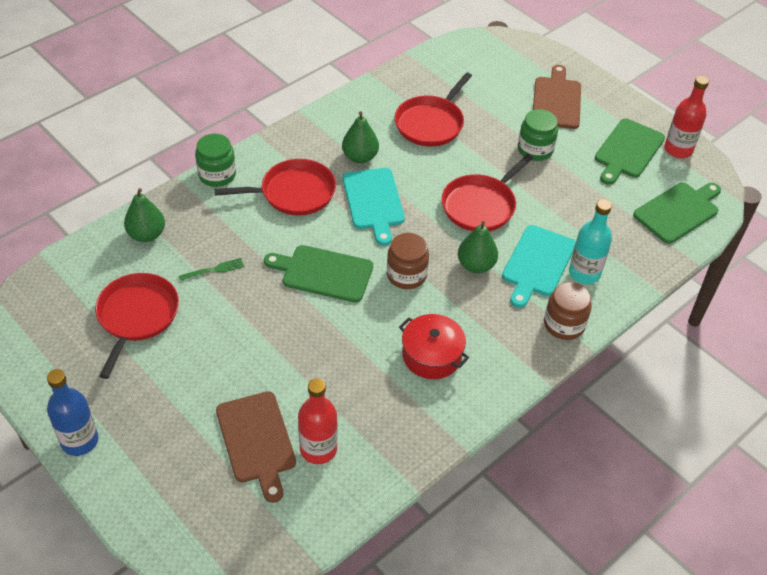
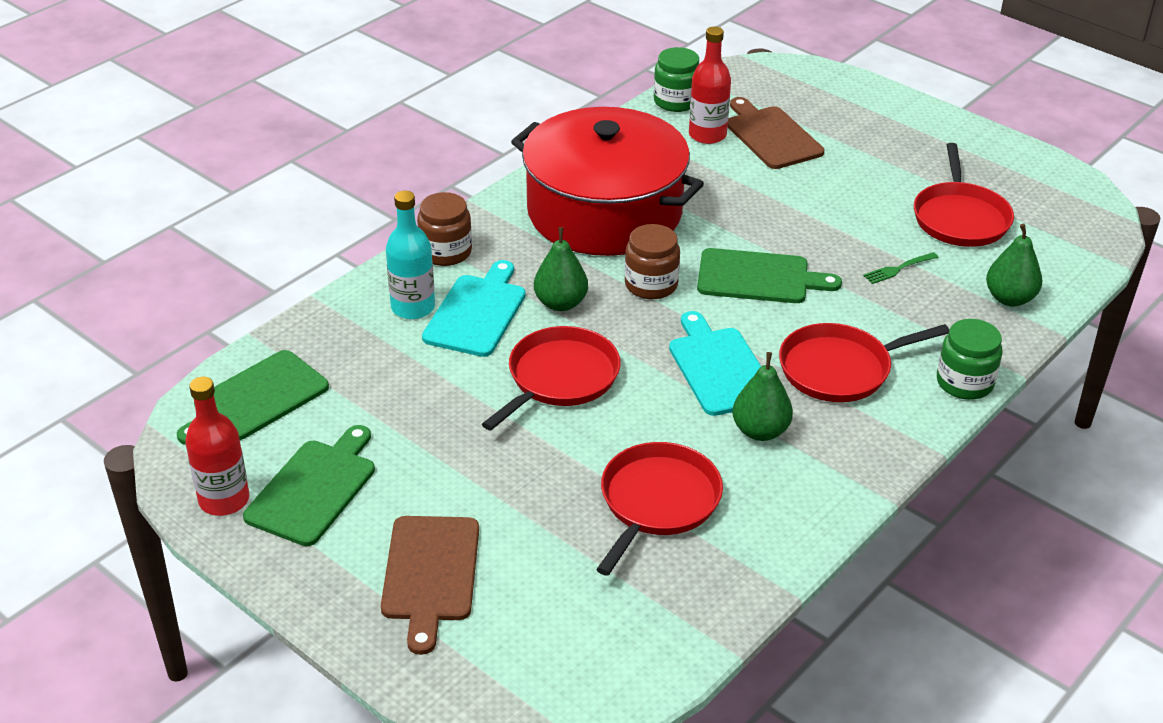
camera: 175 degrees right, 10 degrees down
(79, 441) = (944, 123): blue bottle -> none
(431, 355) = (604, 212): red pot -> red pot, size x2.21
(535, 149) = (474, 474): green jar -> green jar (676, 101)

